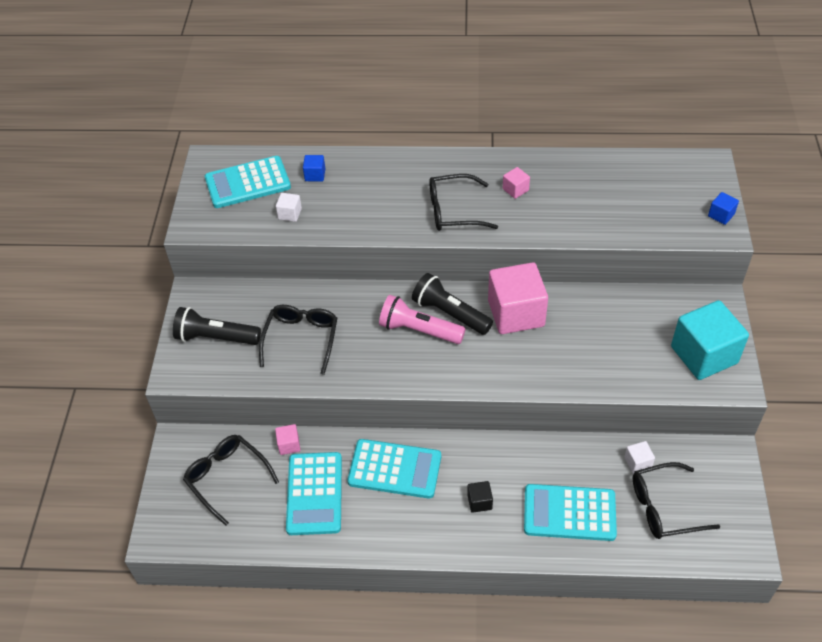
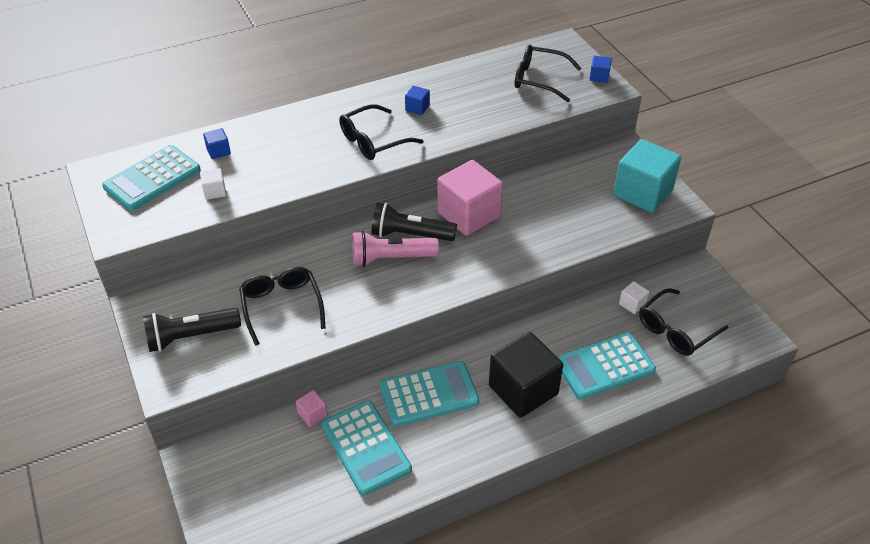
camera: 30 degrees left, 5 degrees down
(227, 478) = (267, 471): black glasses -> black glasses (539, 79)
(479, 502) = (523, 390): black cube -> black cube, size x2.35
(515, 189) = (417, 108): pink cube -> blue cube

